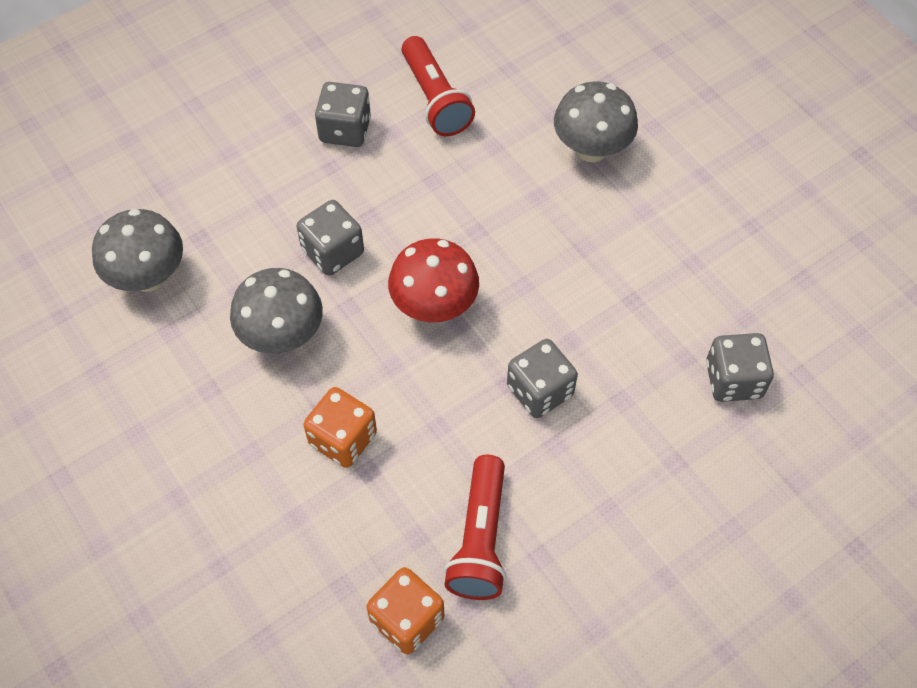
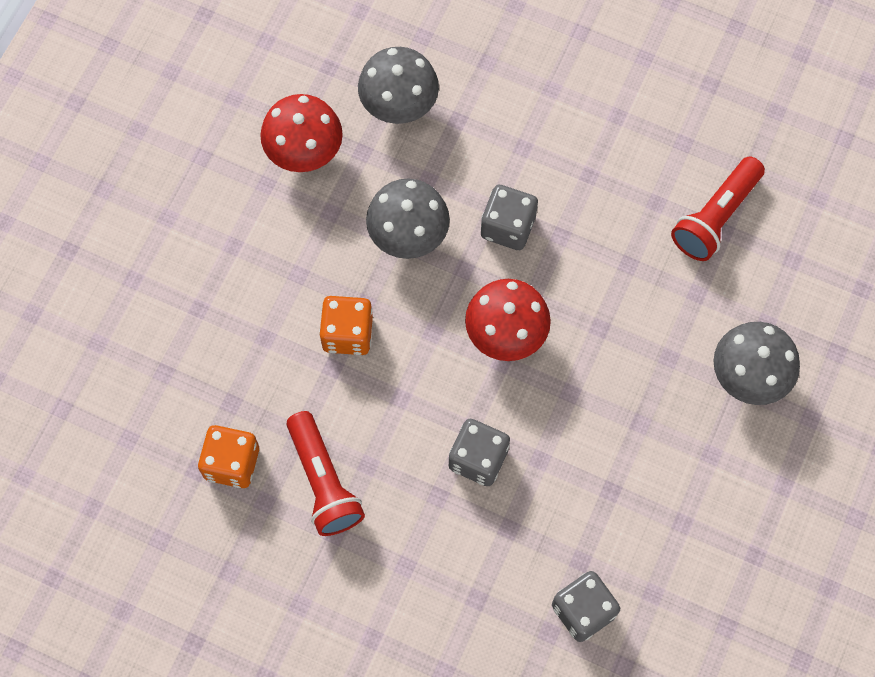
camera: 60 degrees right, 10 degrees up
(130, 381) = (304, 152): none -> red mushroom
(345, 130) = (634, 164): grey dice -> none
(480, 539) = (324, 481): red flashlight -> red flashlight turned 90 degrees counterclockwise

